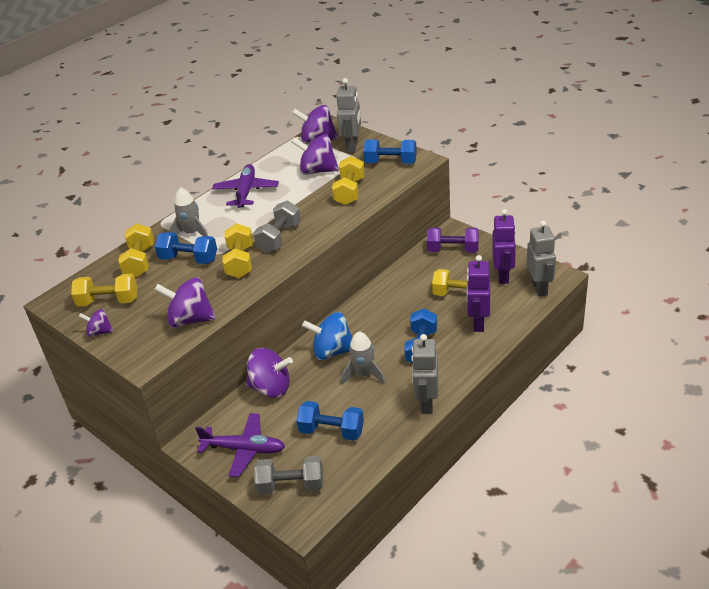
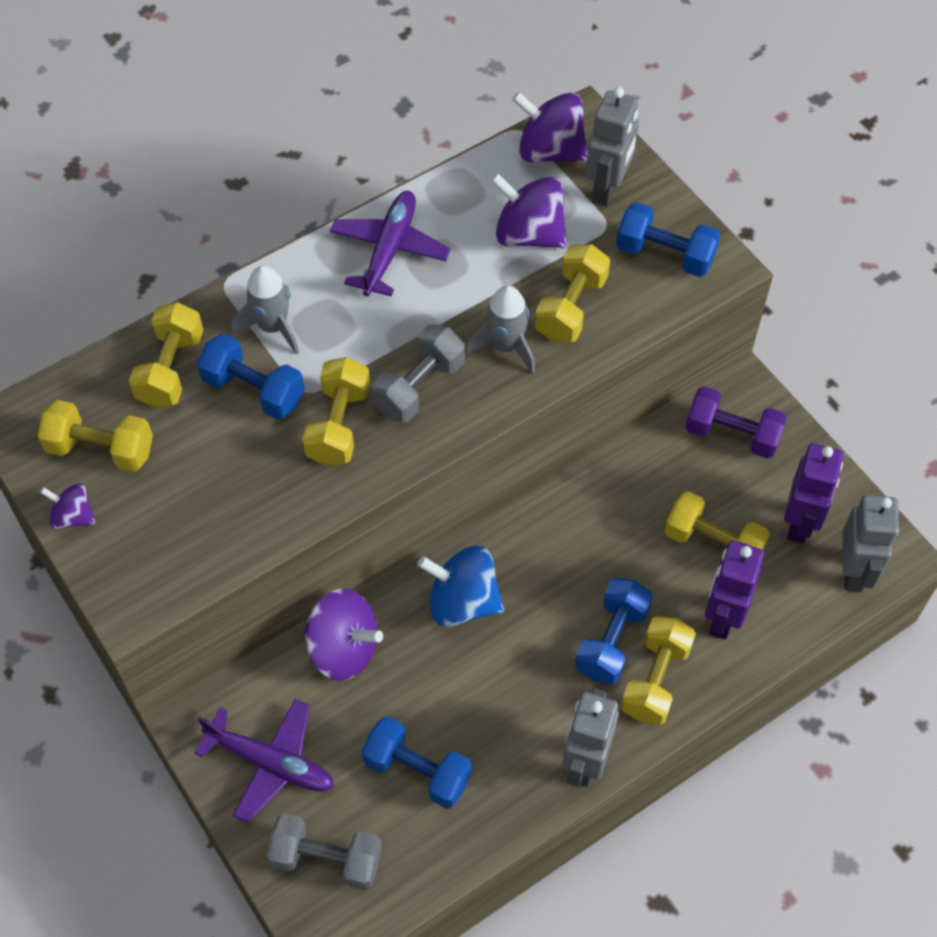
camera: 10 degrees right, 20 degrees up
(190, 319) = (226, 536): purple spinning top -> none
(364, 374) = (500, 669): grey rocket -> grey rocket (505, 346)
(452, 358) = (655, 680): none -> yellow dumbbell

